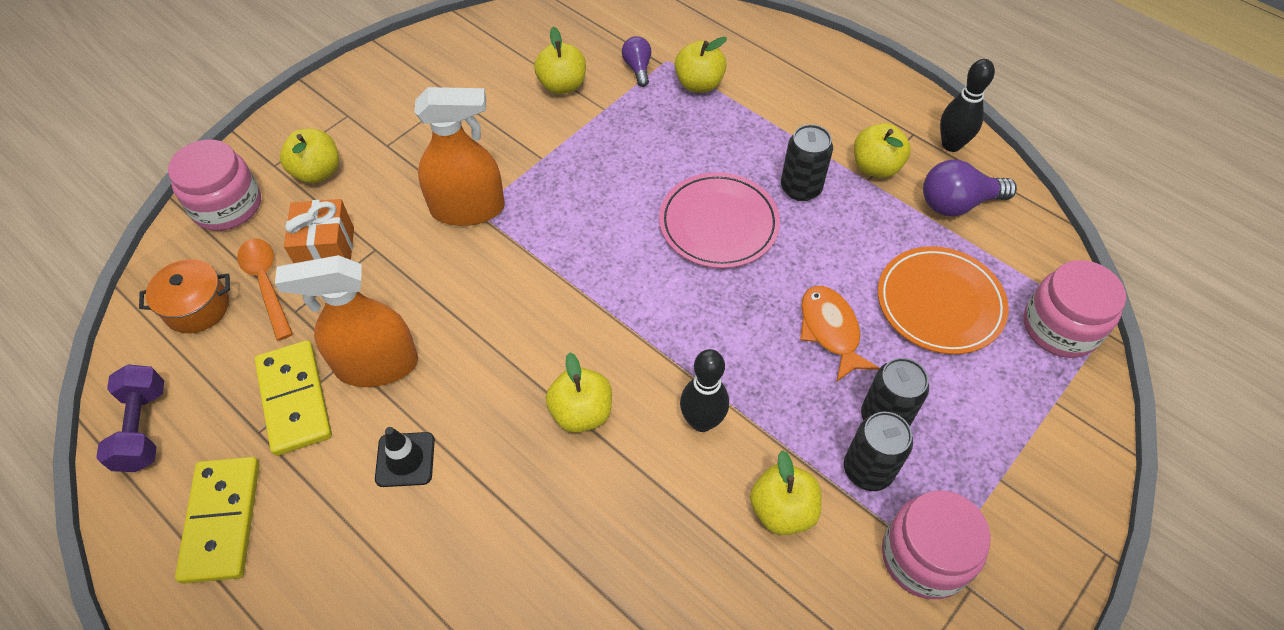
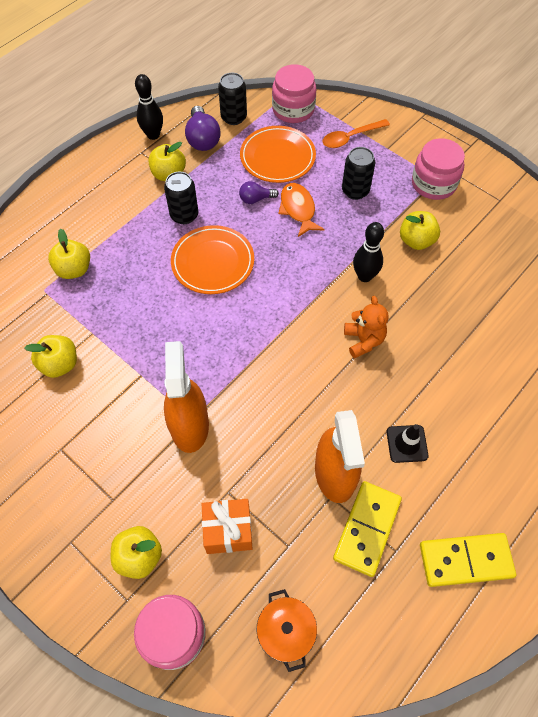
camera: 90 degrees left, 5 degrees up
(143, 428) = (401, 645): purple dumbbell -> none
(266, 283) = (261, 576): orange spoon -> orange spoon (350, 138)
(294, 399) = (367, 529): yellow domino -> yellow domino turned 45 degrees counterclockwise
(581, 412) = (363, 340): yellow apple -> orange teddy bear
(638, 68) = (49, 310): purple light bulb -> purple light bulb (256, 199)
(718, 224) = (213, 262): pink plate -> orange plate
(830, 331) = (298, 209): orange fish -> orange fish turned 90 degrees clockwise
(868, 470) = (388, 201): black can -> black can (233, 117)

